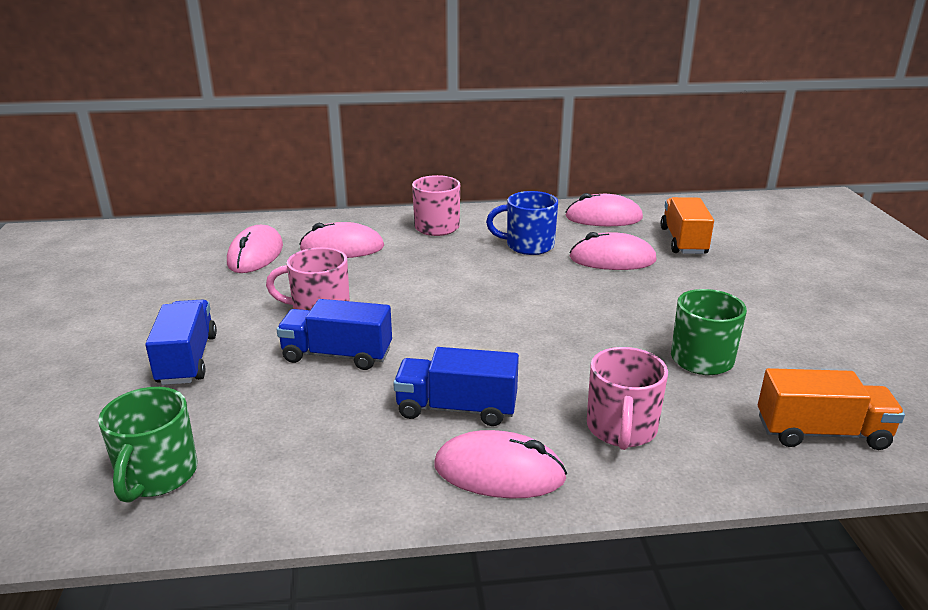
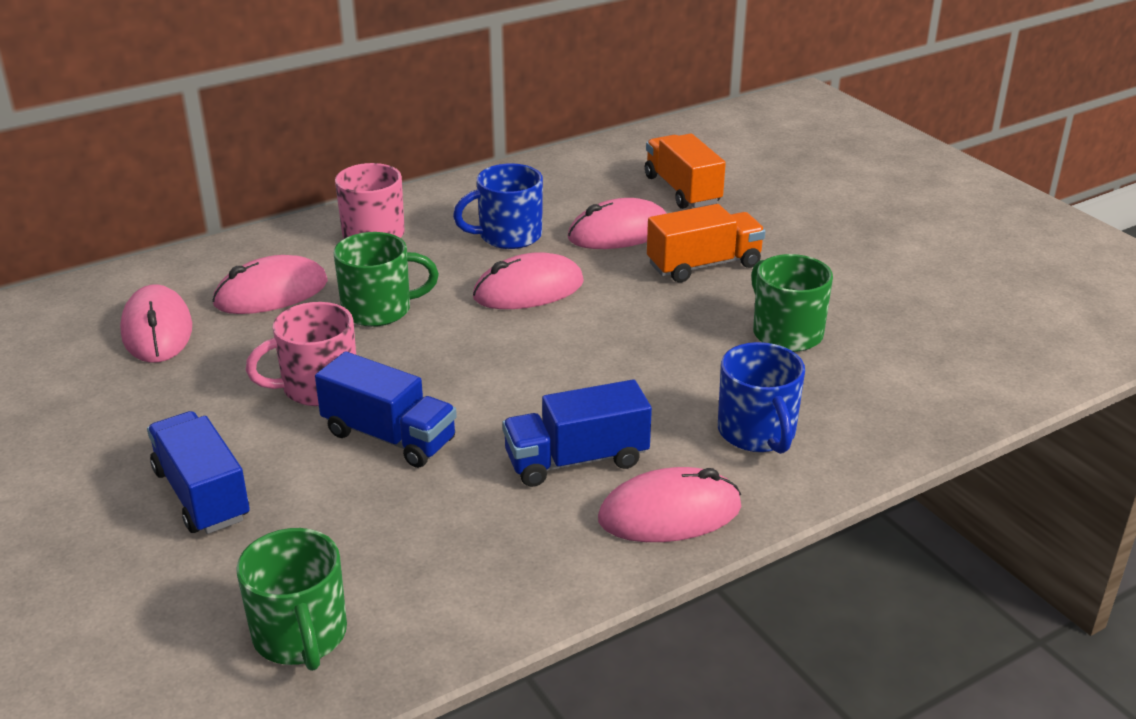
camera: 25 degrees left, 5 degrees up
(337, 355) = (389, 437): blue truck -> blue truck turned 135 degrees counterclockwise
(401, 273) = (379, 310): none -> green mug
(603, 218) = (571, 177): pink mouse -> pink mouse (528, 290)
(621, 429) = (757, 433): pink mug -> blue mug
(821, 433) = (938, 383): orange truck -> orange truck (704, 265)

